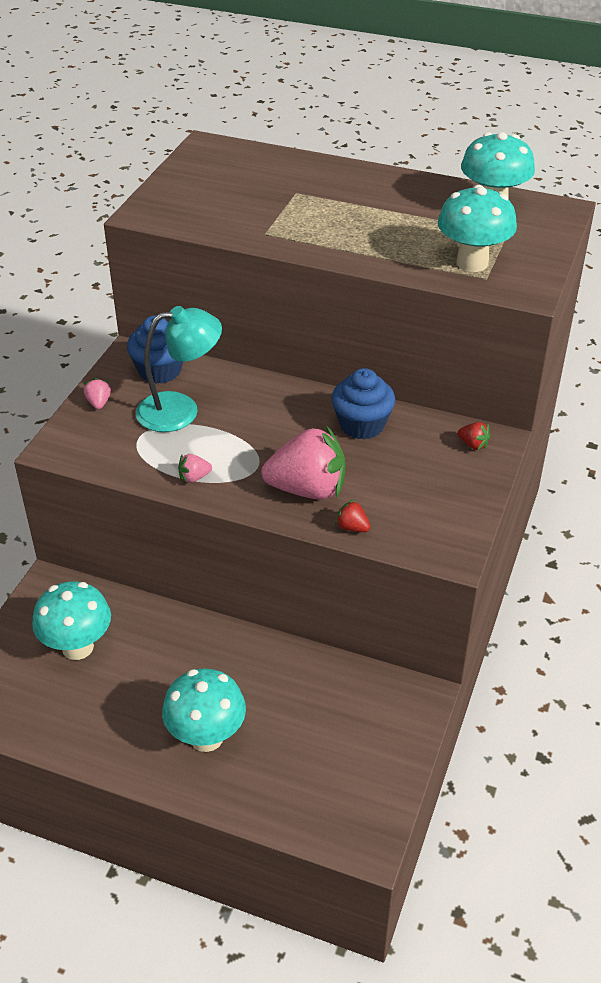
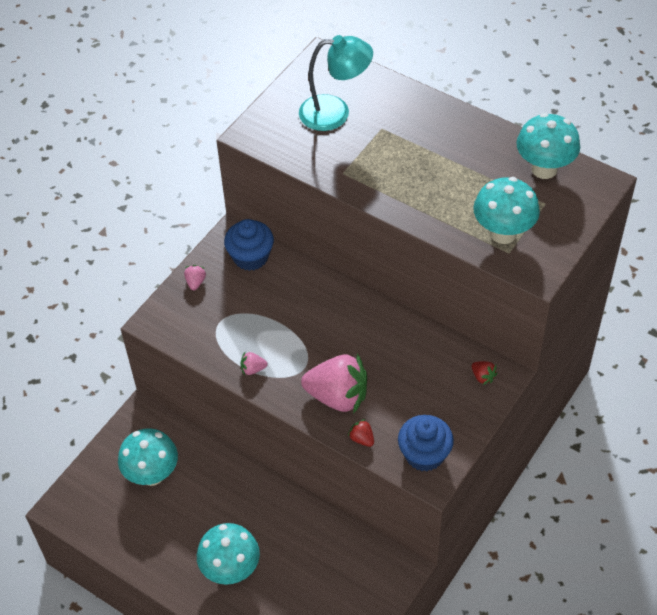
camera: 15 degrees right, 10 degrees up
(180, 410) = (258, 301): turquoise lamp -> turquoise lamp (335, 112)
(362, 425) = (398, 341): blue cupcake -> blue cupcake (424, 454)

